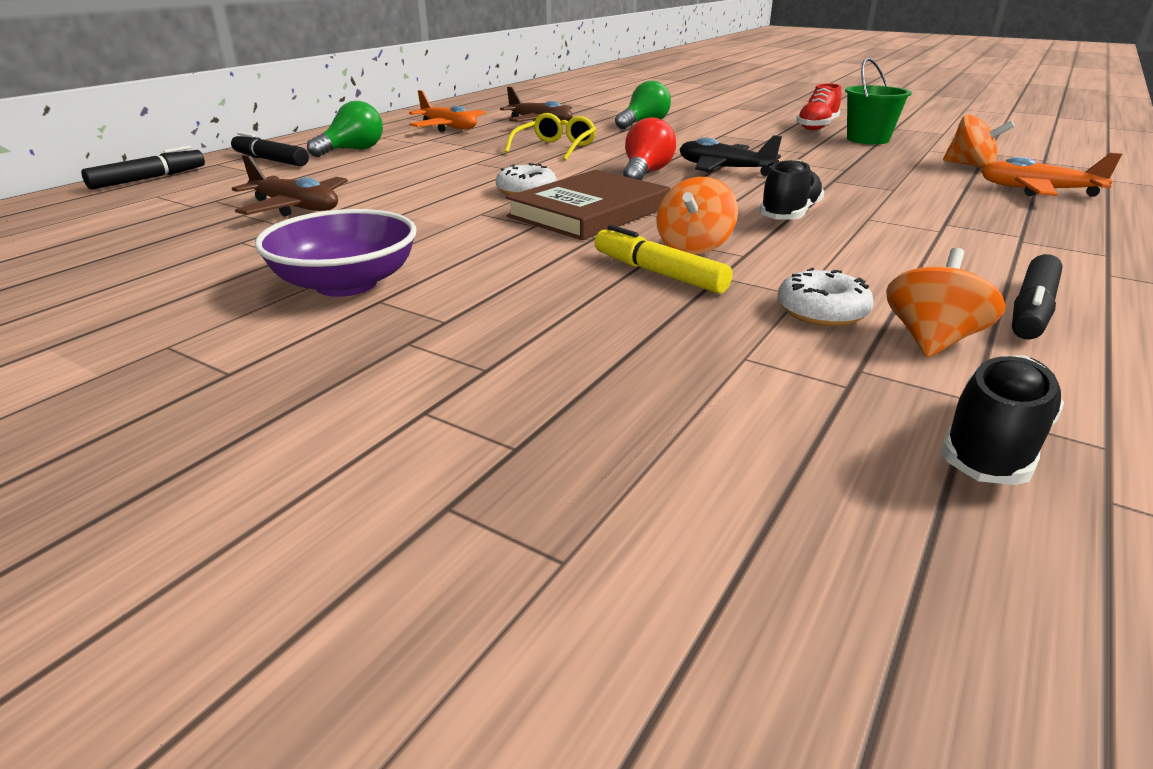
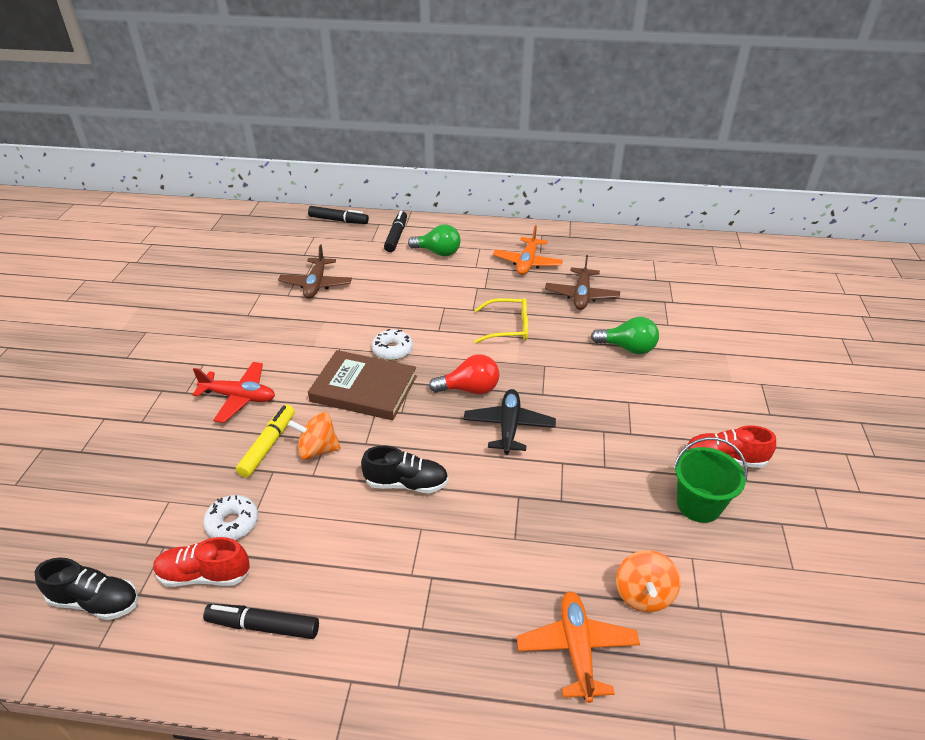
camera: 65 degrees right, 10 degrees up
(346, 284) = (218, 347): purple bowl -> none
(516, 281) = (239, 397): none -> red plane
(931, 340) = (204, 575): orange spinning top -> red shoe

